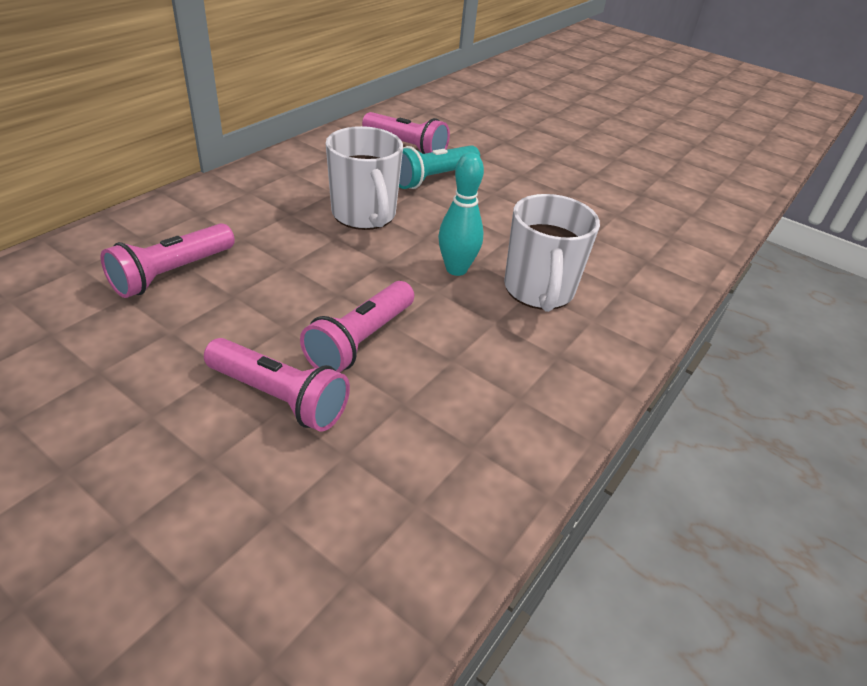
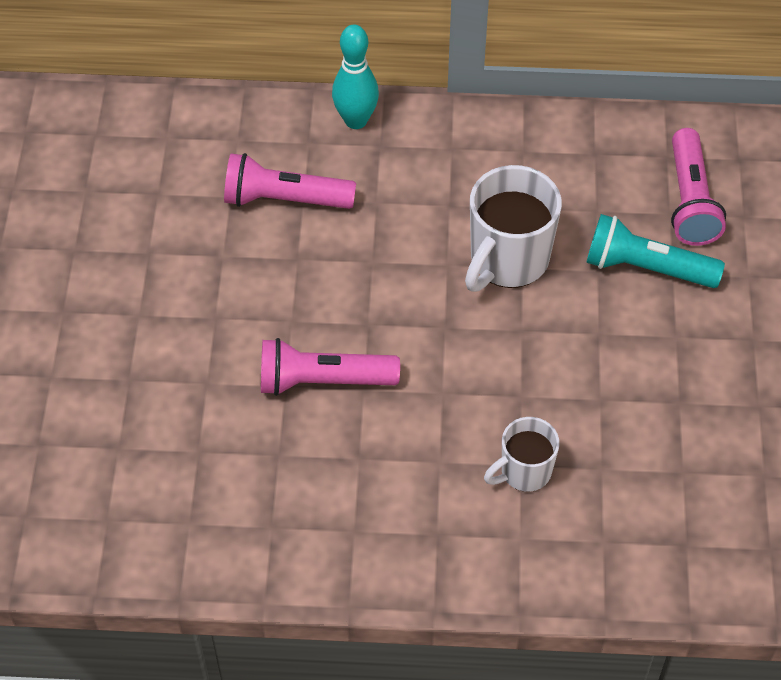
camera: 60 degrees right, 15 degrees up
(279, 397) = (216, 373): pink flashlight -> none
(456, 269) = (492, 387): turquoise bowling pin -> turquoise bowling pin (356, 120)
(539, 291) = (524, 472): white mug -> white mug, size x0.59

